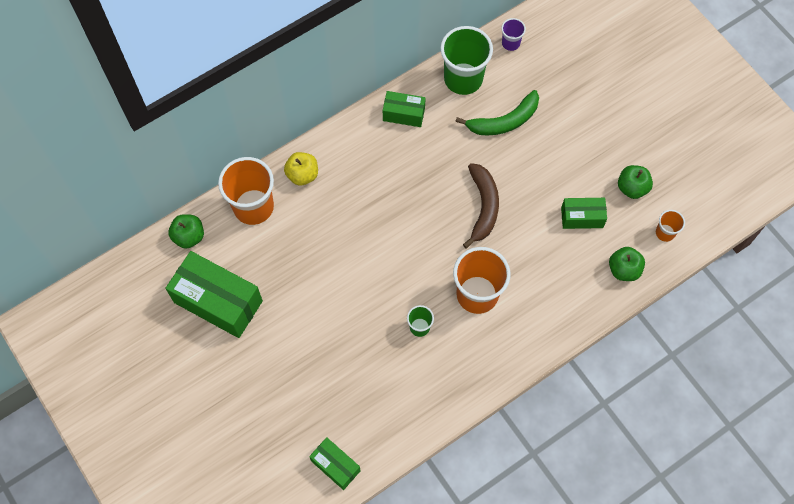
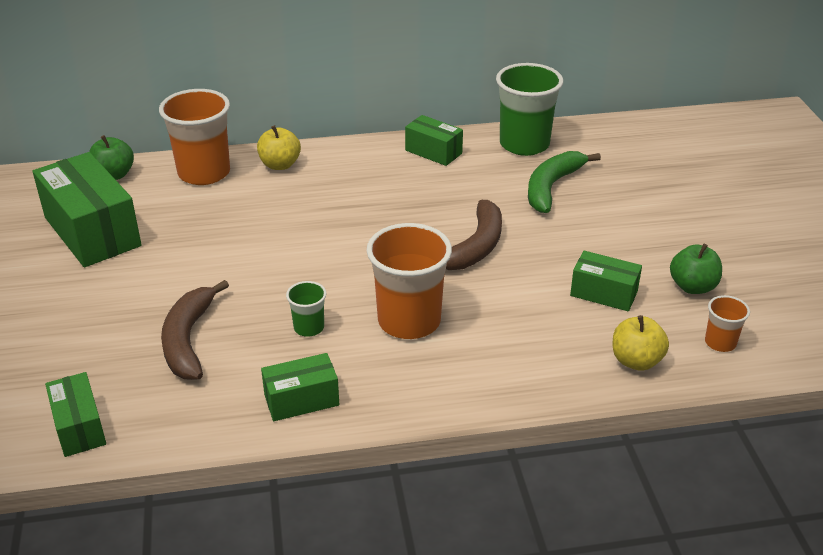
camera: 25 degrees right, 30 degrees down
(352, 370) = (188, 340): none -> brown banana
(450, 387) = (301, 400): none -> green box
(504, 121) = (552, 187): green banana -> green banana turned 120 degrees clockwise
(510, 43) = (601, 133): purple cup -> none
(624, 269) = (636, 361): green apple -> yellow apple

